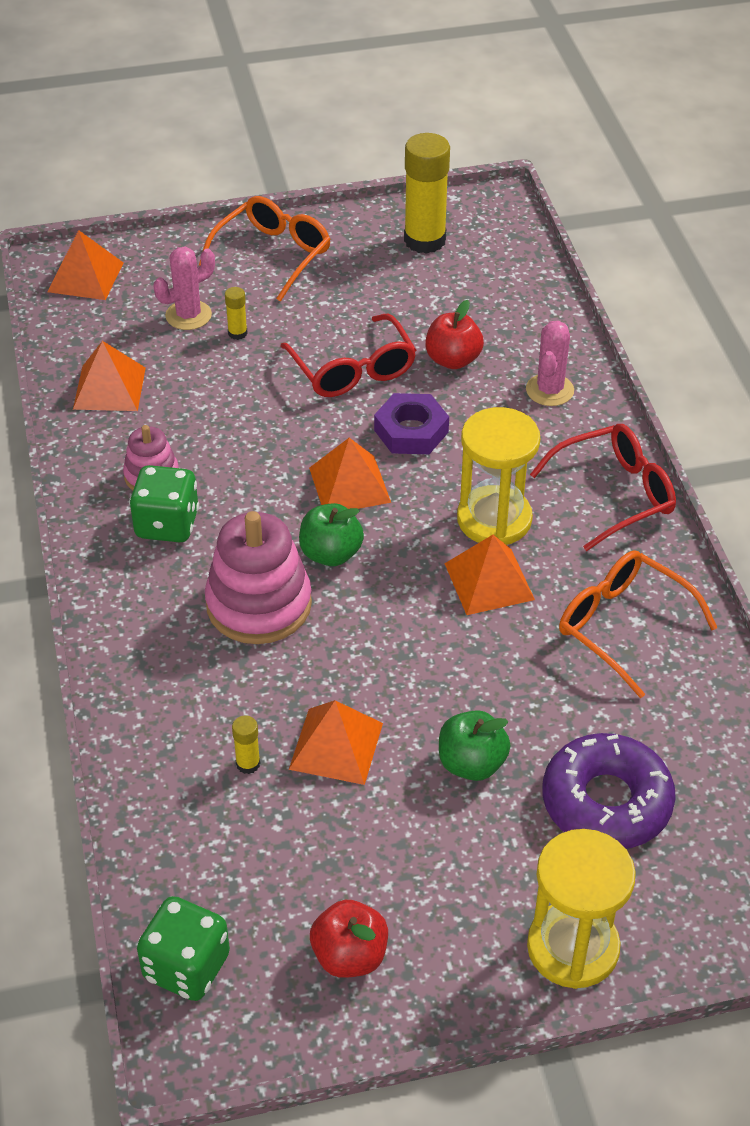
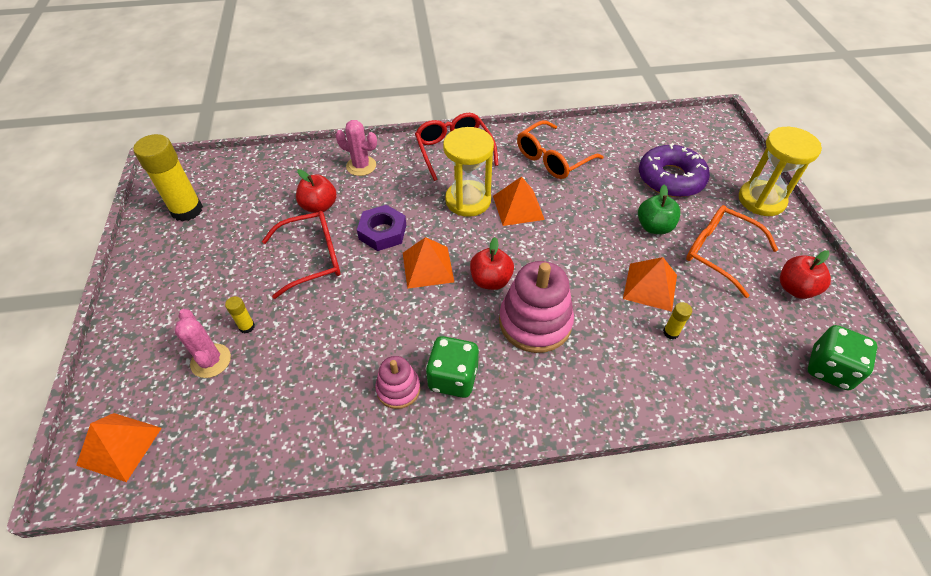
camera: 85 degrees left, 5 degrees up
(109, 388) = (284, 422): orange pyramid -> none
(272, 255) = (159, 300): orange glasses -> orange glasses (719, 253)
(331, 554) = (490, 280): green apple -> red apple

